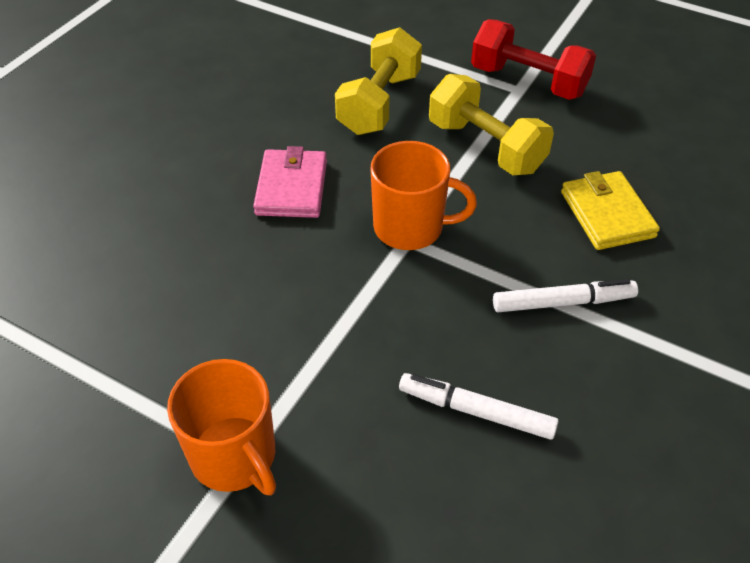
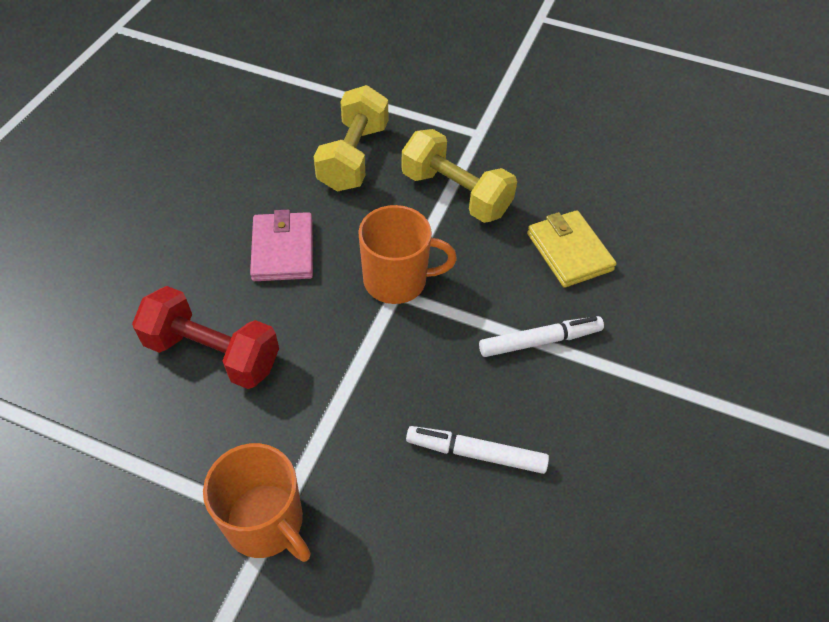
camera: 10 degrees left, 5 degrees up
(528, 82) = (486, 125): red dumbbell -> red dumbbell (213, 353)

